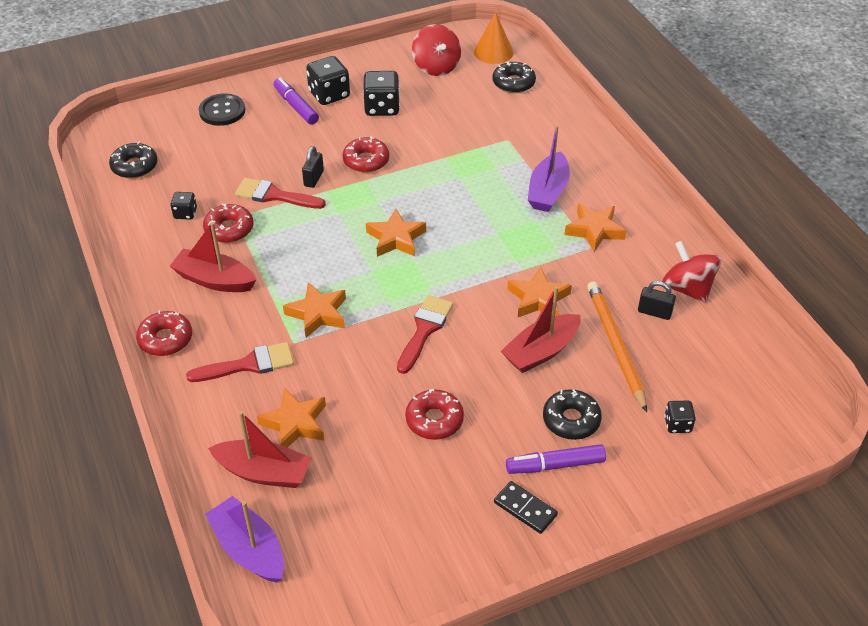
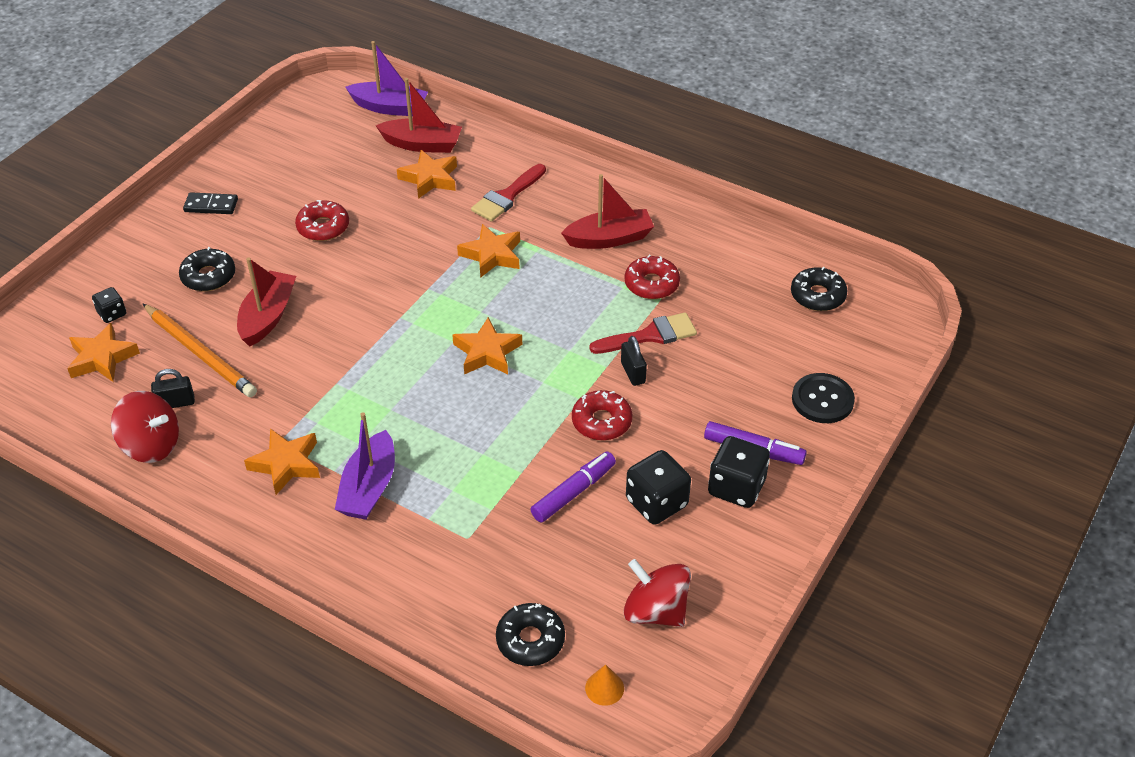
camera: 145 degrees right, 0 degrees up
(165, 339) = (592, 182): red donut -> none
(185, 213) = (709, 278): black dice -> none
(264, 472) = (422, 144): red boat -> red boat turned 150 degrees counterclockwise
(424, 330) = (386, 286): red brush -> none
(493, 52) = (604, 688): orange cone -> orange cone, size x0.58
(538, 299) = (300, 361): orange star -> orange star (102, 358)
(548, 191) = (369, 488): purple boat -> purple boat turned 150 degrees counterclockwise
(555, 465) = (204, 241): purple marker -> purple marker (574, 492)

